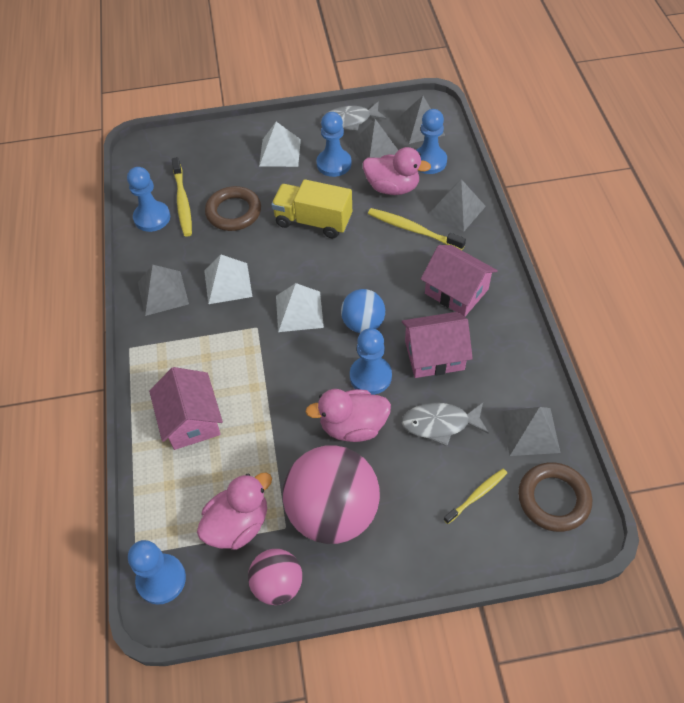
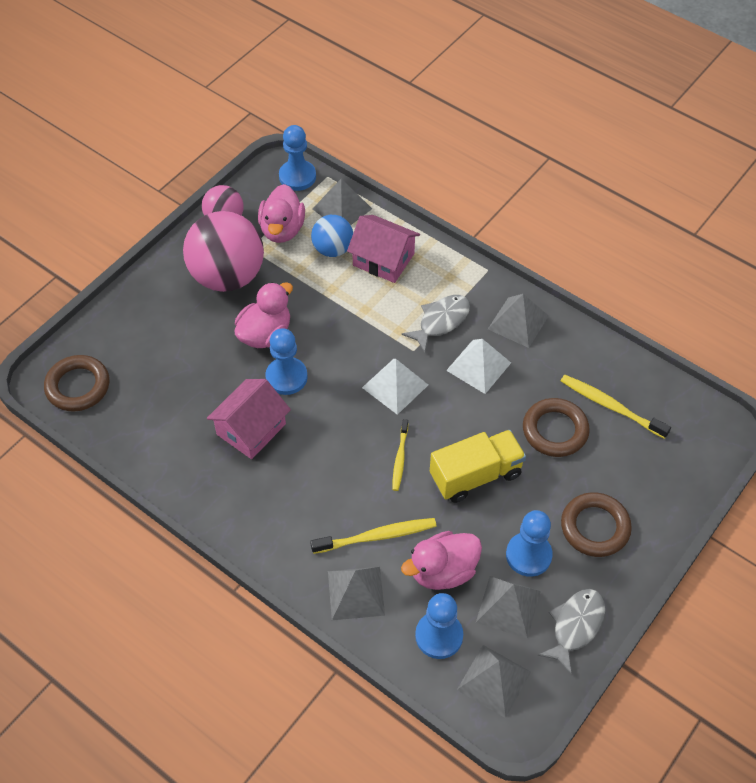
camera: 135 degrees right, 0 degrees up
(152, 218) = (614, 373): blue pawn -> none
(280, 152) = (595, 527): white pyramid -> brown ring
(363, 324) = (333, 413): blue ball -> blue ball (333, 249)
(440, 424) = (202, 380): grey fish -> grey fish (441, 321)
(456, 291) = (281, 500): pink house -> none
(477, 495) = (136, 351): yellow toothbrush -> yellow toothbrush (400, 458)
(530, 431) = (127, 422): grey pyramid -> grey pyramid (342, 208)

